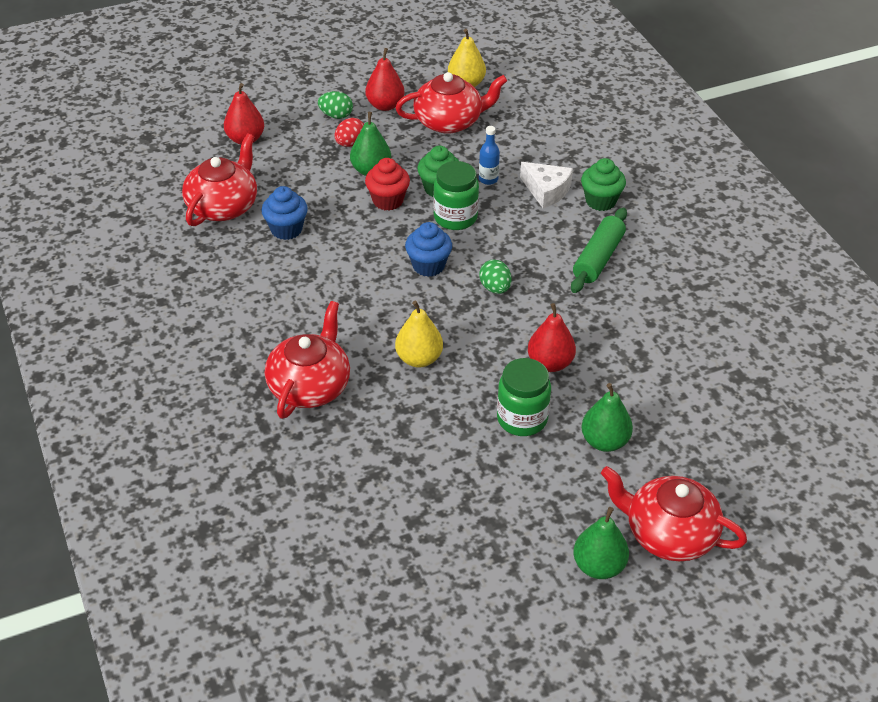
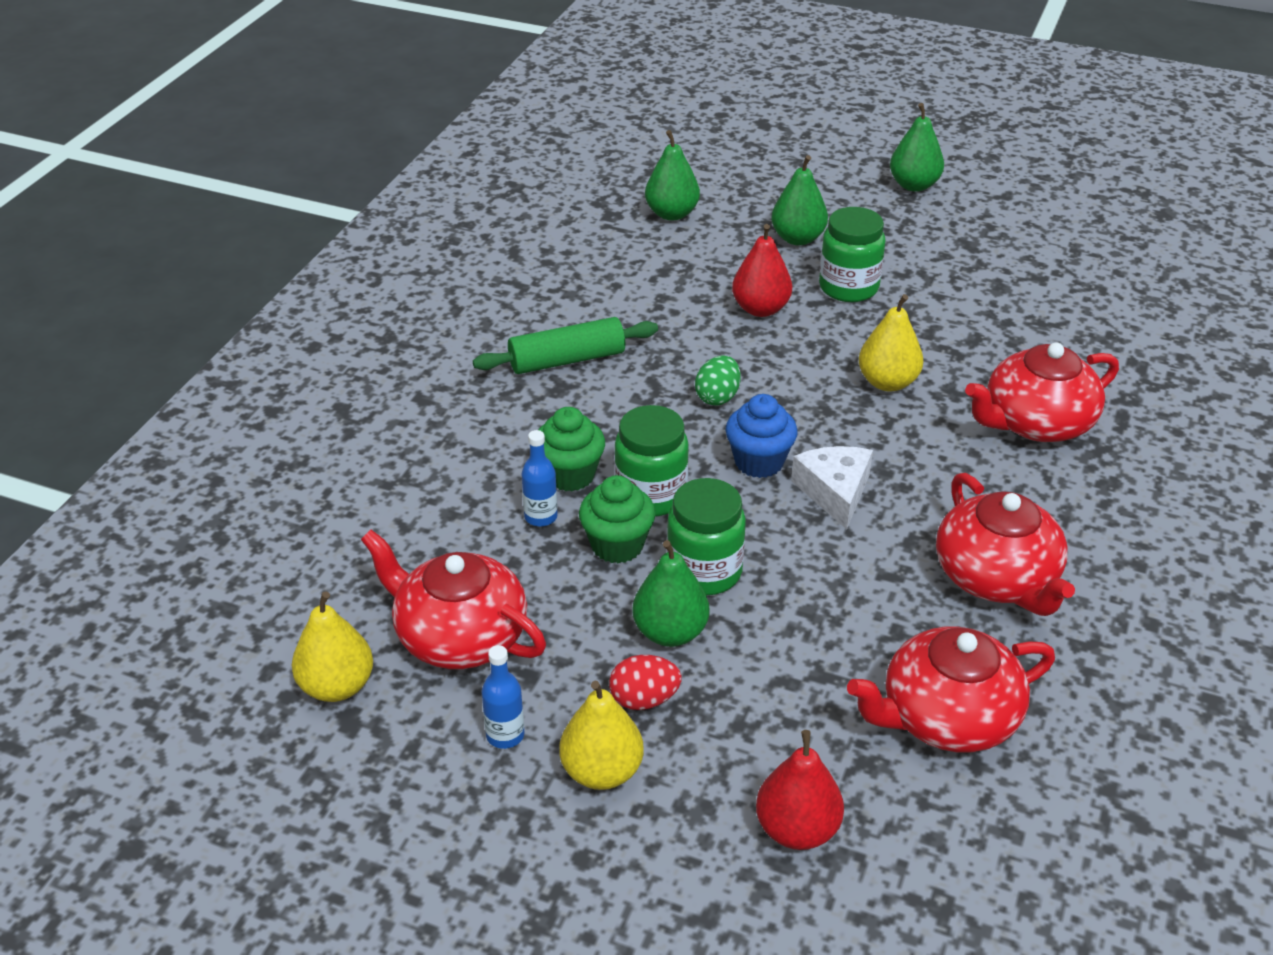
camera: 135 degrees left, 5 degrees down
(286, 229) = (887, 619): blue cupcake -> none
(336, 115) = (601, 771): green egg -> yellow pear
(385, 105) = (505, 735): red pear -> blue bottle
(388, 201) = (704, 572): red cupcake -> green jar
(546, 190) = (498, 459): white cheese -> white cheese (834, 492)
(600, 201) = (462, 410): green cupcake -> green cupcake (570, 475)
(669, 534) = (832, 173): red teapot -> red teapot (997, 578)
(707, 405) = (672, 214): none -> green pear

